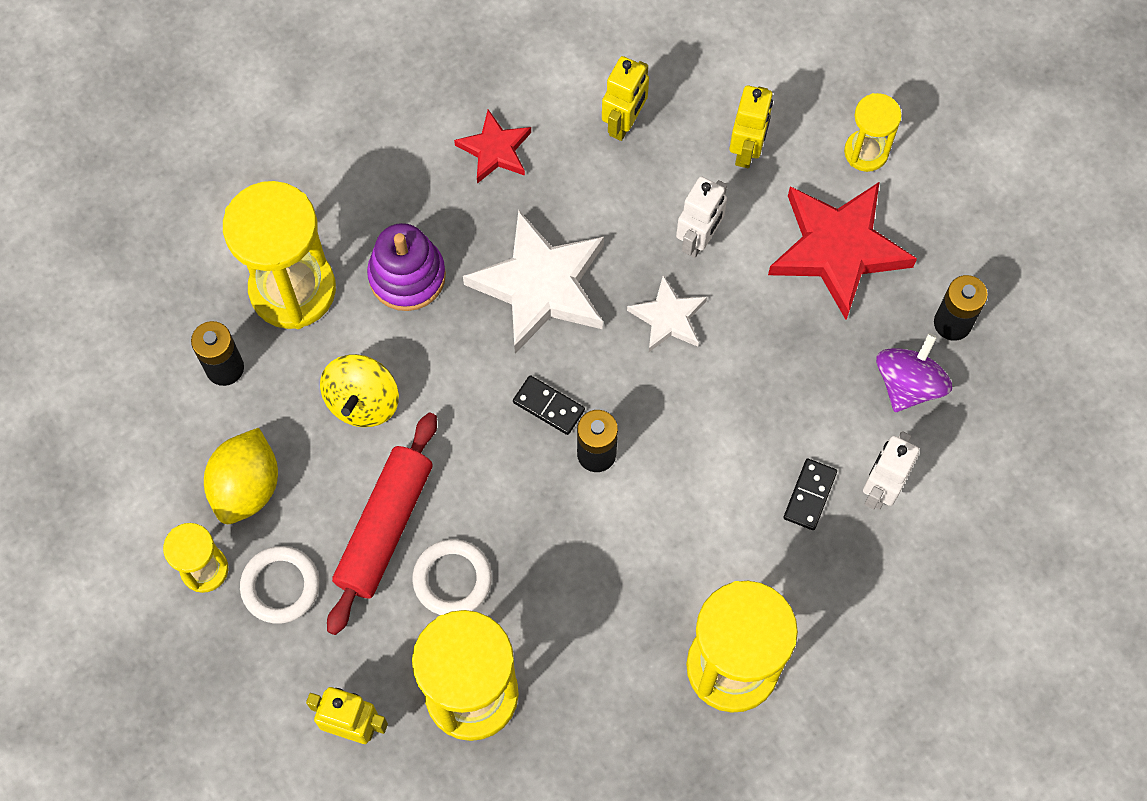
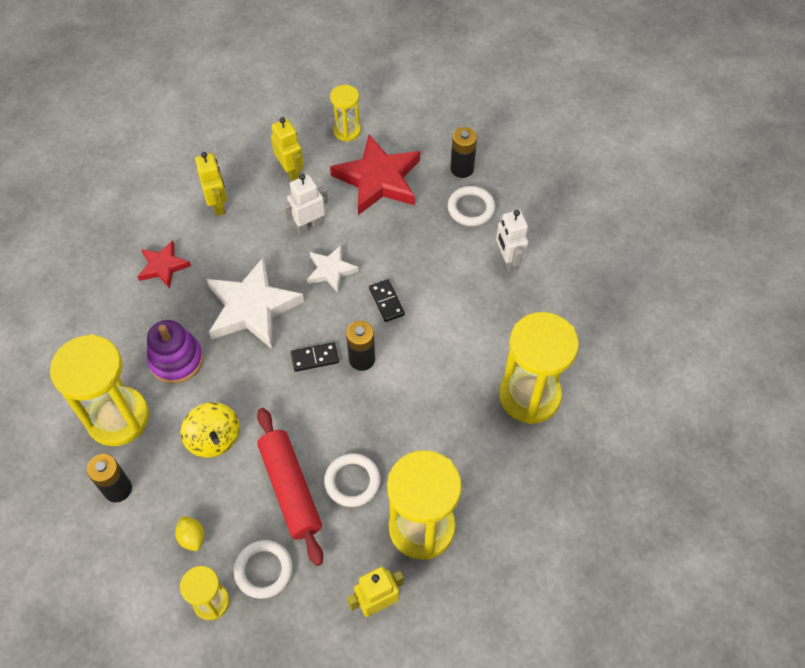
camera: 45 degrees left, 10 degrees down
(246, 487) = (192, 537): yellow lemon -> yellow lemon, size x0.52
(698, 239) = (309, 226): white robot -> white robot turned 105 degrees counterclockwise
(809, 495) = (480, 291): black domino -> black domino (386, 302)
(908, 384) = (471, 208): purple spinning top -> white ring

